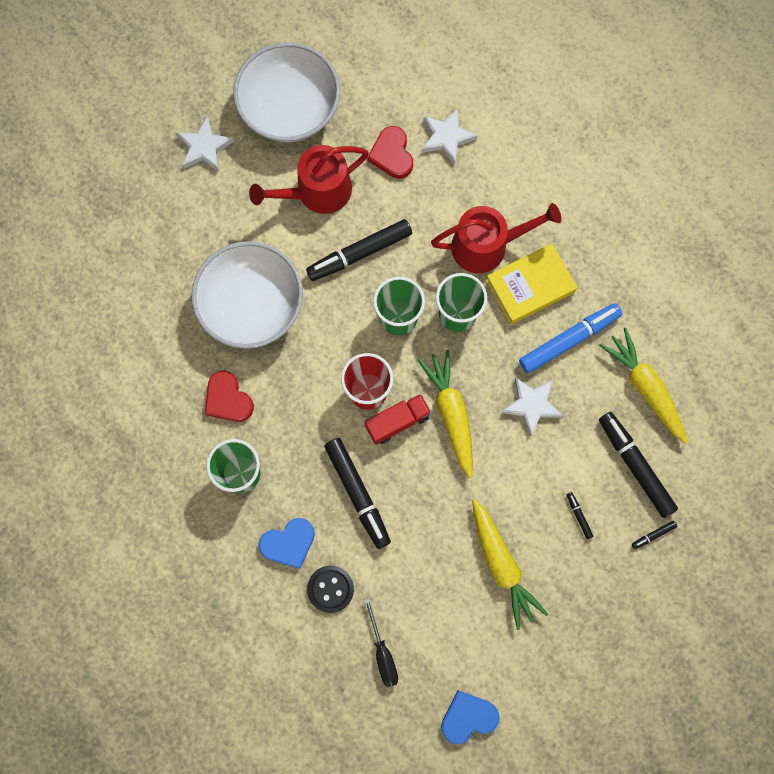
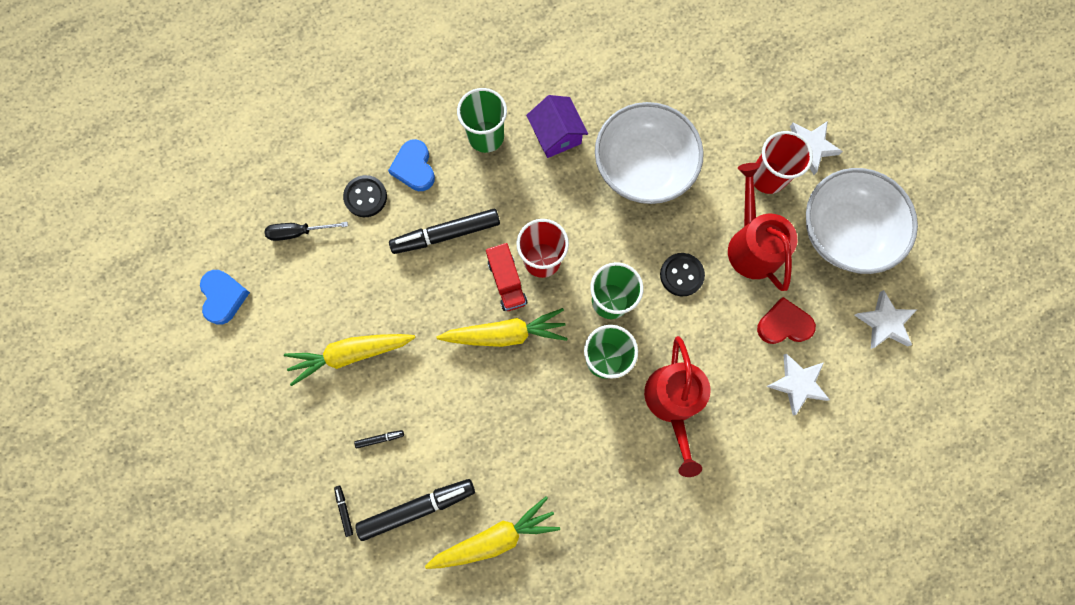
camera: 100 degrees right, 0 degrees up
(228, 399) = (556, 135): red heart -> purple house
(243, 184) = (767, 177): none -> red cup
(359, 253) = (681, 275): black marker -> black button
(530, 286) = (622, 439): yellow book -> none
(531, 405) = (499, 415): white star -> white star (884, 322)
(569, 340) = (559, 467): blue marker -> none

